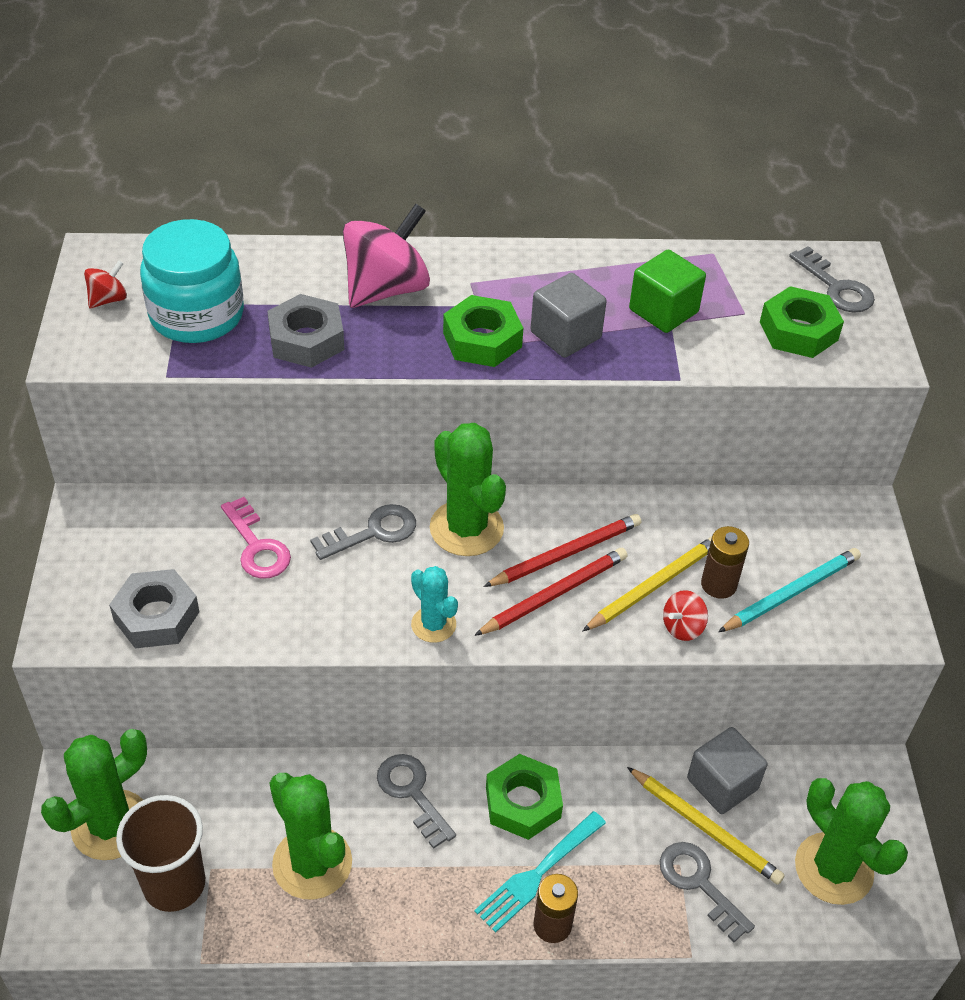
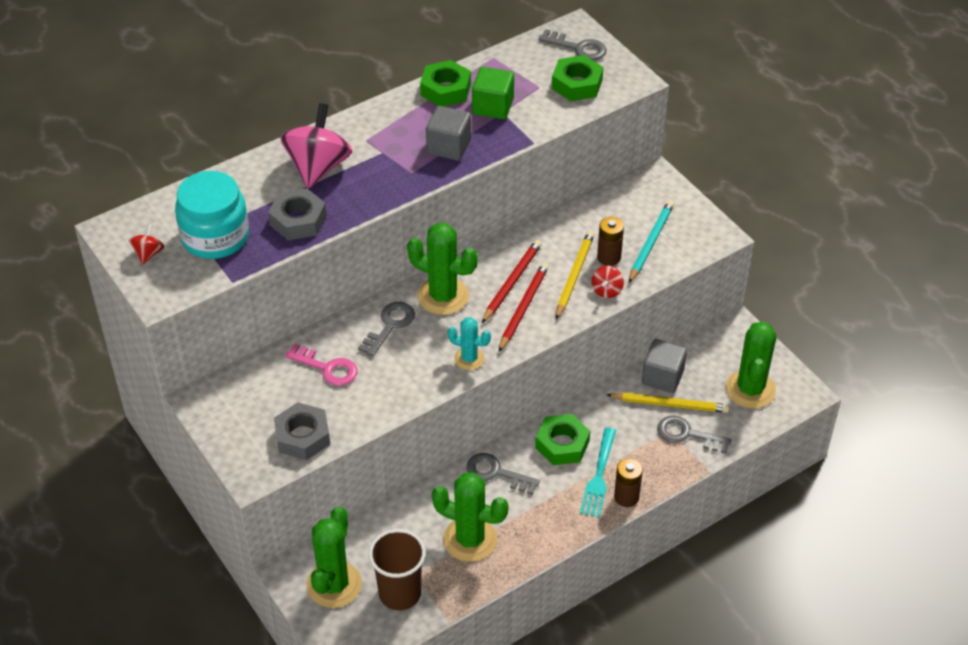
camera: 30 degrees left, 0 degrees up
(482, 340) = (403, 172): green nut -> green nut (445, 89)
(833, 869) = (750, 389): green cactus -> green cactus turned 75 degrees clockwise

